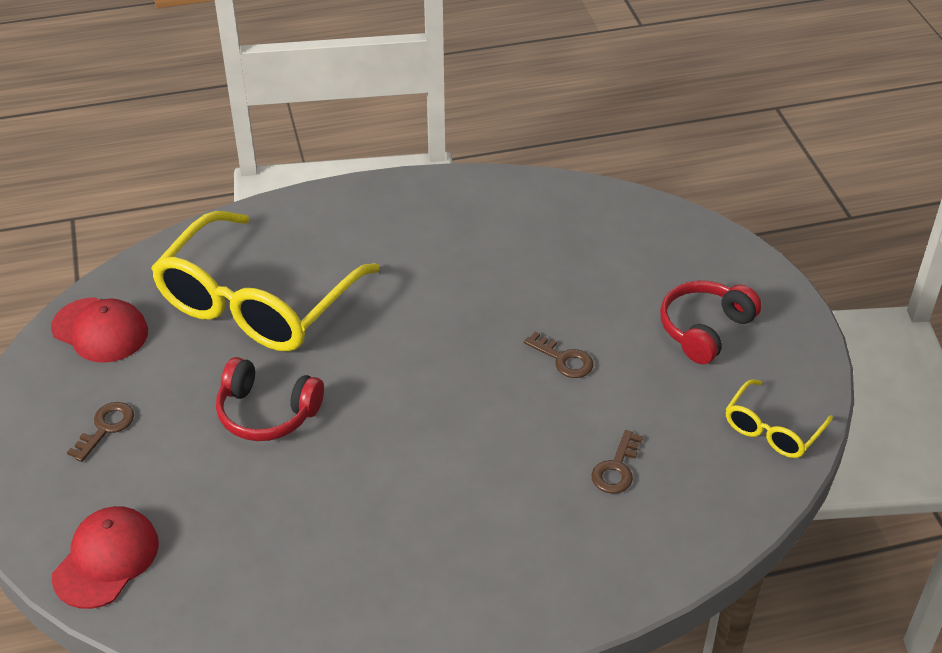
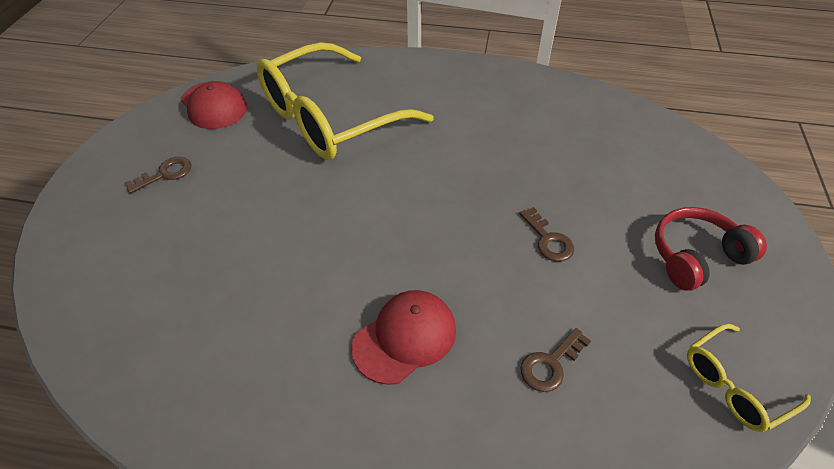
camera: 25 degrees right, 5 degrees up
(106, 559) = (86, 277): red cap -> red cap (405, 338)
(267, 412) = (282, 202): red headphones -> none

